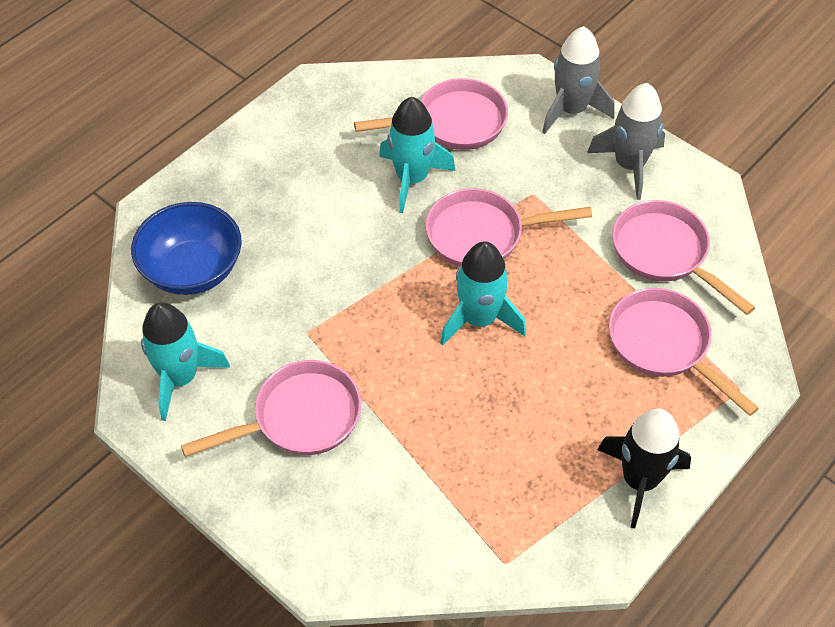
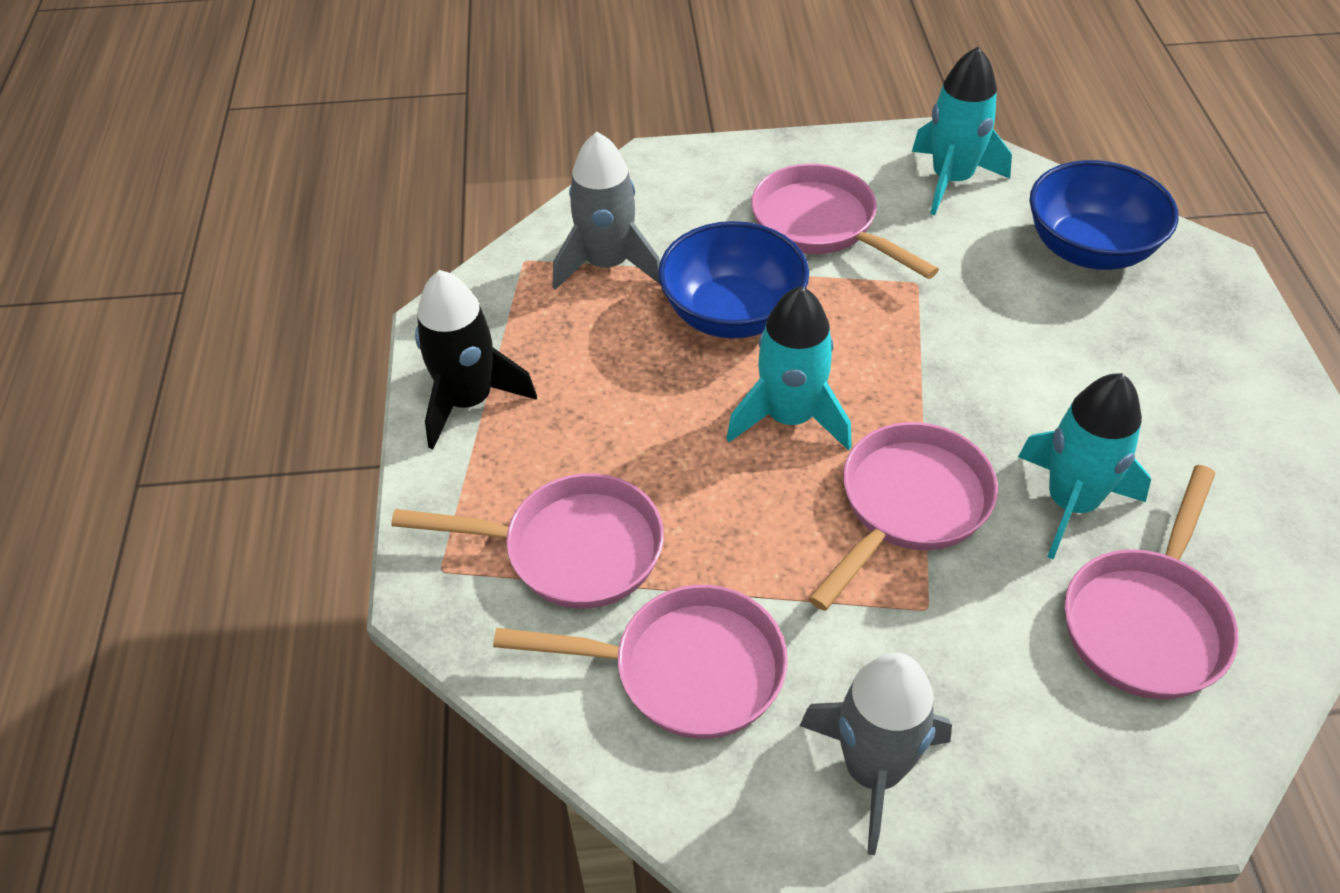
camera: 135 degrees right, 5 degrees down
(299, 417) = (821, 225): pink pan -> pink pan turned 120 degrees clockwise
(429, 404) = (732, 314): none -> blue bowl
(571, 110) = (1056, 794): grey rocket -> grey rocket (607, 264)

